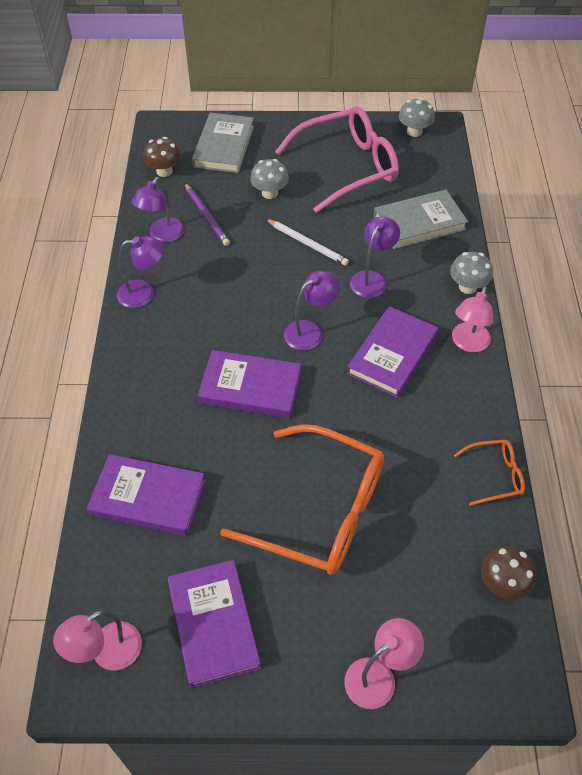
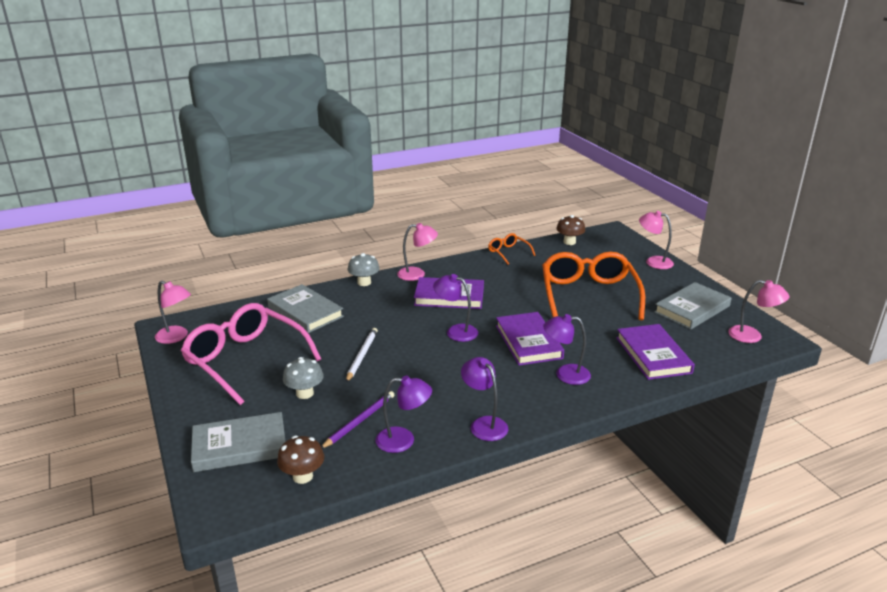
camera: 115 degrees left, 25 degrees down
(213, 624) = (692, 309): purple book -> grey book
(372, 279) = (382, 318): purple lamp -> purple lamp (565, 374)
(414, 132) = (176, 337): grey mushroom -> pink lamp

